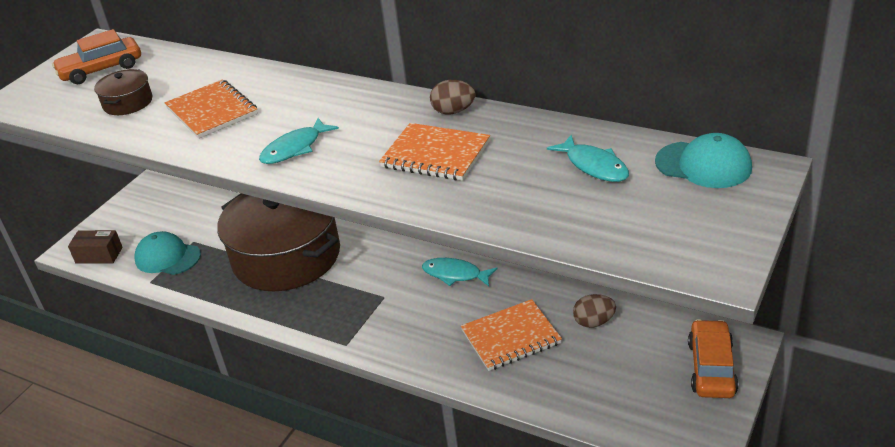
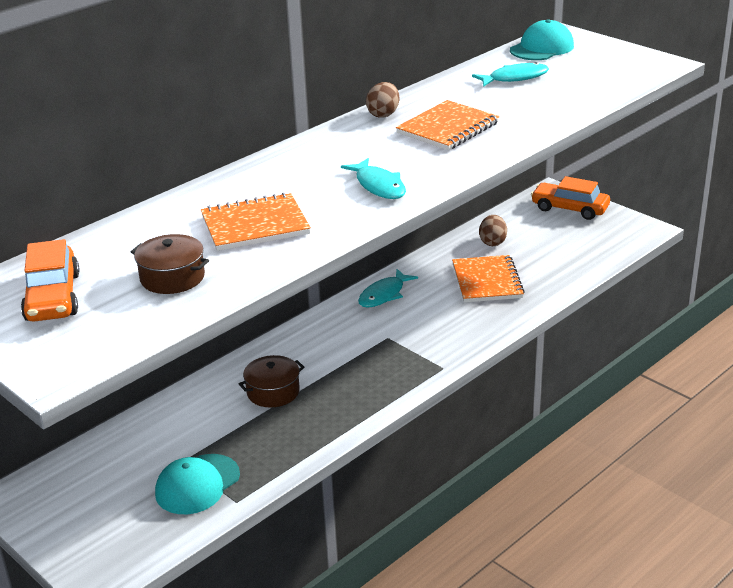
camera: 75 degrees left, 5 degrees down
(99, 255) = (138, 549): brown box -> none
(286, 256) = (273, 392): brown pot -> brown pot, size x0.41

